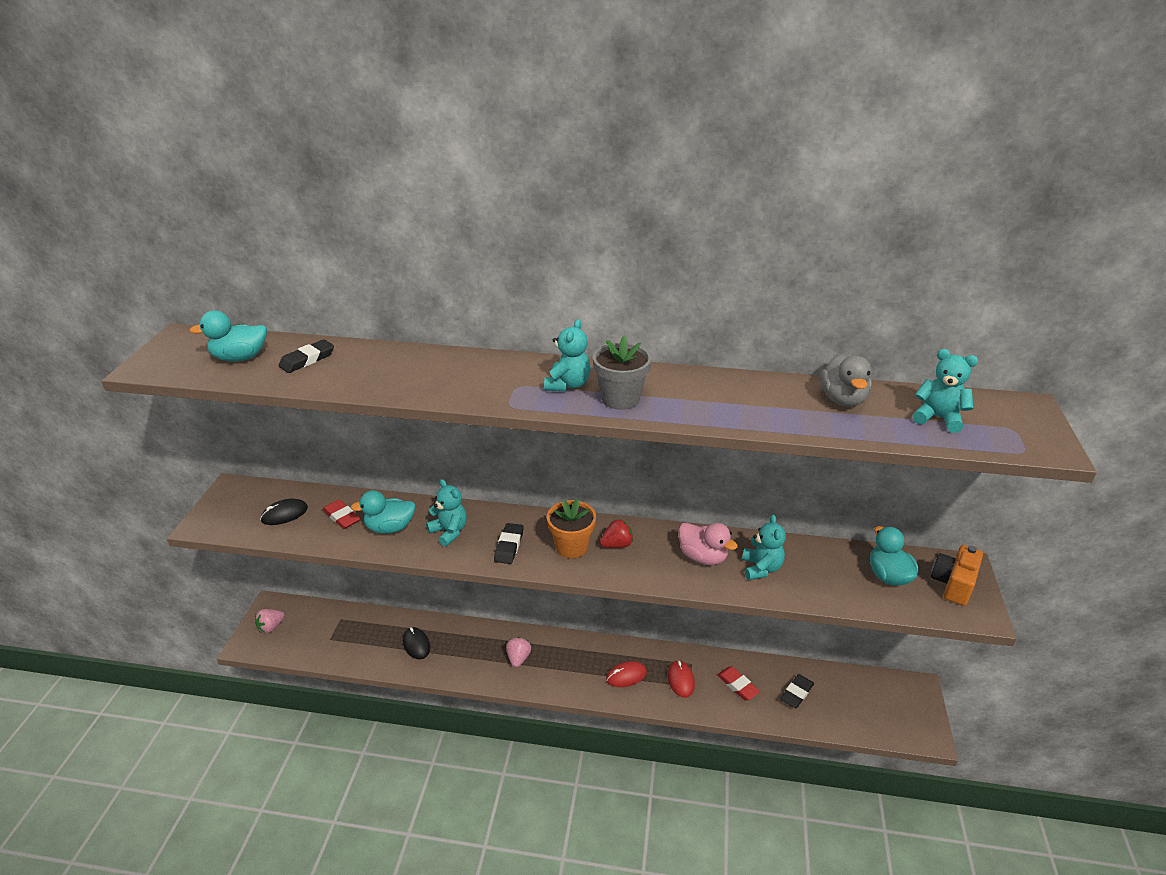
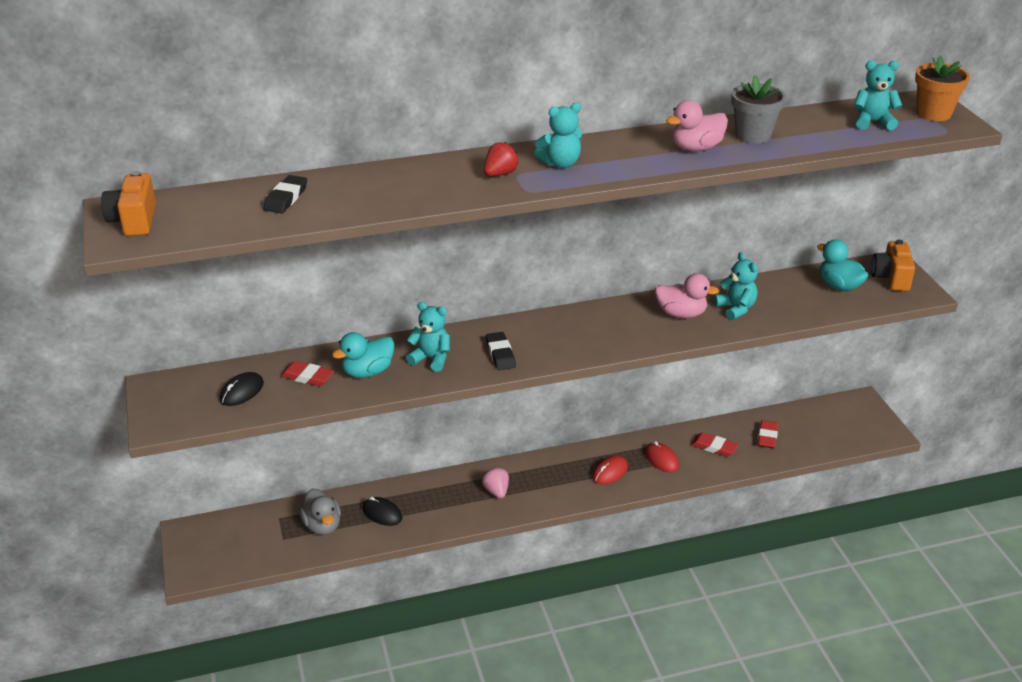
camera: 25 degrees left, 0 degrees up
(178, 351) = (134, 221): none -> orange camera
(240, 358) = (211, 212): turquoise duck -> none
(271, 627) = (204, 550): pink strawberry -> none
(568, 385) = (560, 163): turquoise teddy bear -> turquoise teddy bear turned 75 degrees clockwise
(571, 547) = (559, 338): orange flower pot -> orange flower pot (933, 113)
(617, 545) = (599, 325): red strawberry -> red strawberry (500, 174)
(620, 399) = (617, 164): grey flower pot -> grey flower pot (753, 135)
(715, 401) = (696, 148): none -> pink duck
(796, 693) = (767, 437): black eraser -> red eraser
(842, 399) = (793, 125): grey duck -> grey duck (322, 526)

